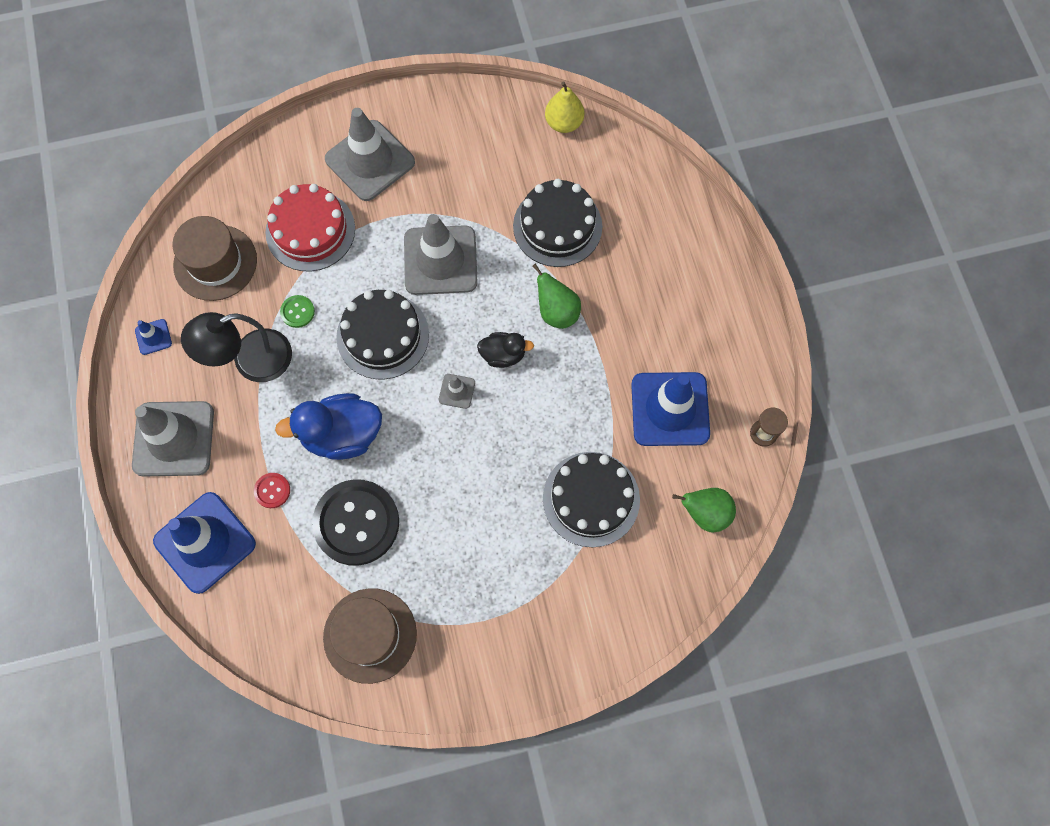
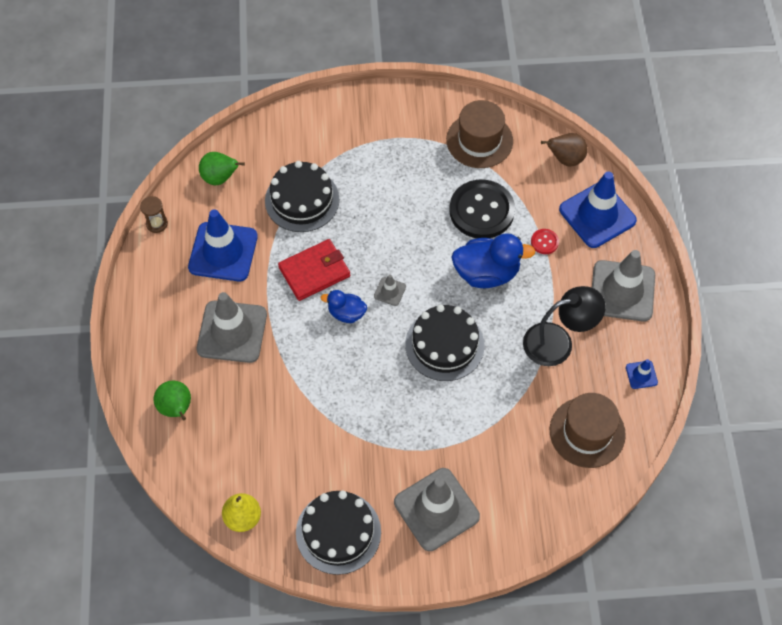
camera: 170 degrees left, 10 degrees down
(249, 624) = (565, 159): none -> brown pear
(297, 312) = (515, 376): green button -> none
(310, 230) = (499, 448): red cake -> none
(440, 260) = (385, 401): grey traffic cone -> grey traffic cone (232, 332)
(503, 355) = (346, 313): black duck -> blue duck
(552, 401) = (314, 272): none -> red wallet
(557, 226) = (274, 416): black cake -> black cake (338, 532)
(557, 312) = (294, 341): green pear -> green pear (176, 409)

